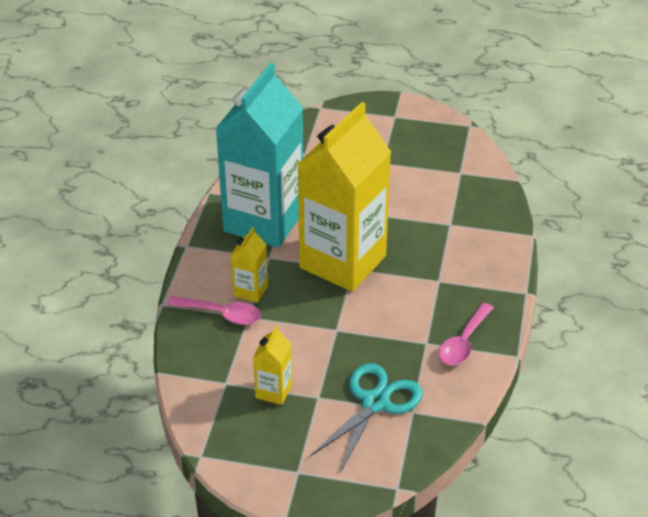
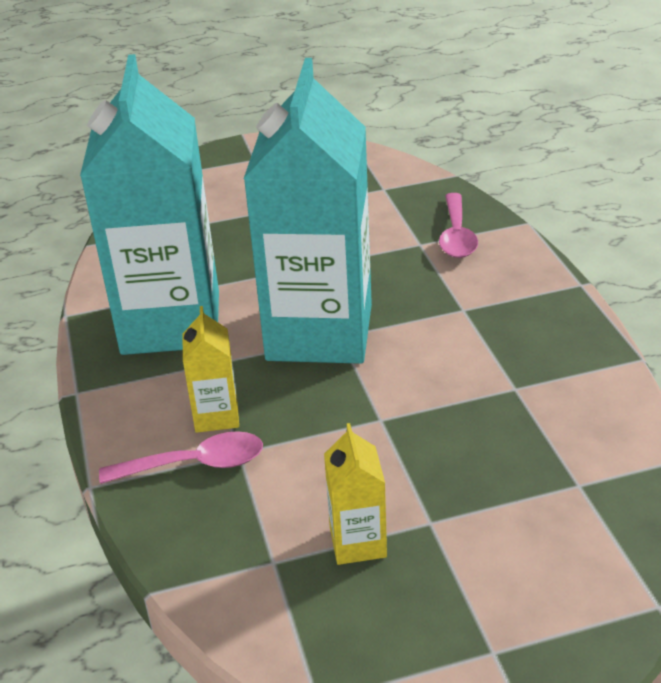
camera: 25 degrees left, 5 degrees down
(343, 262) = (319, 333): yellow carton -> turquoise carton
(375, 403) = (518, 495): turquoise scissors -> none
(463, 342) = (562, 369): pink spoon -> pink spoon (456, 235)

